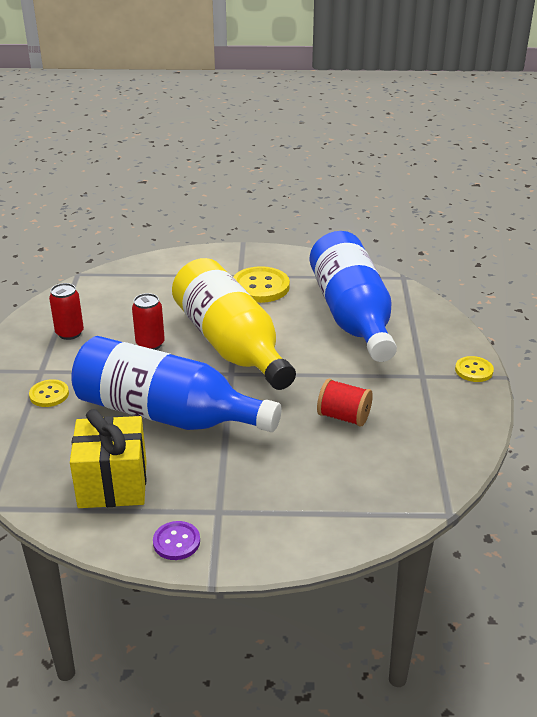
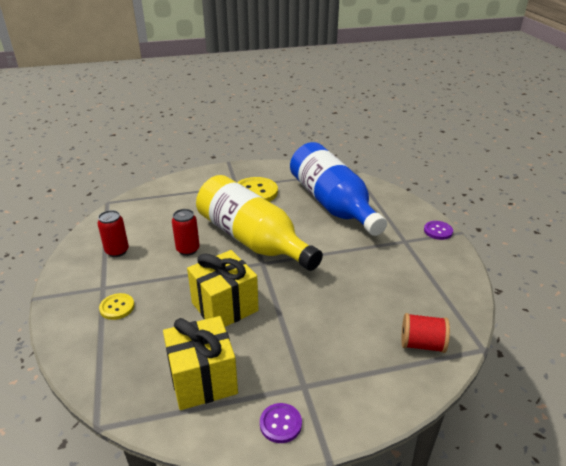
camera: 15 degrees left, 0 degrees up
(166, 414) = (224, 307): blue bottle -> yellow gift
(343, 417) = (364, 283): red spool -> red spool (422, 344)
(474, 370) = (438, 231): yellow button -> purple button

